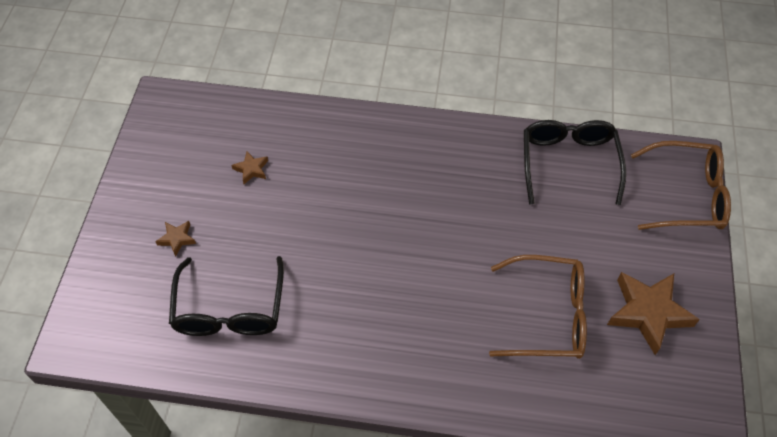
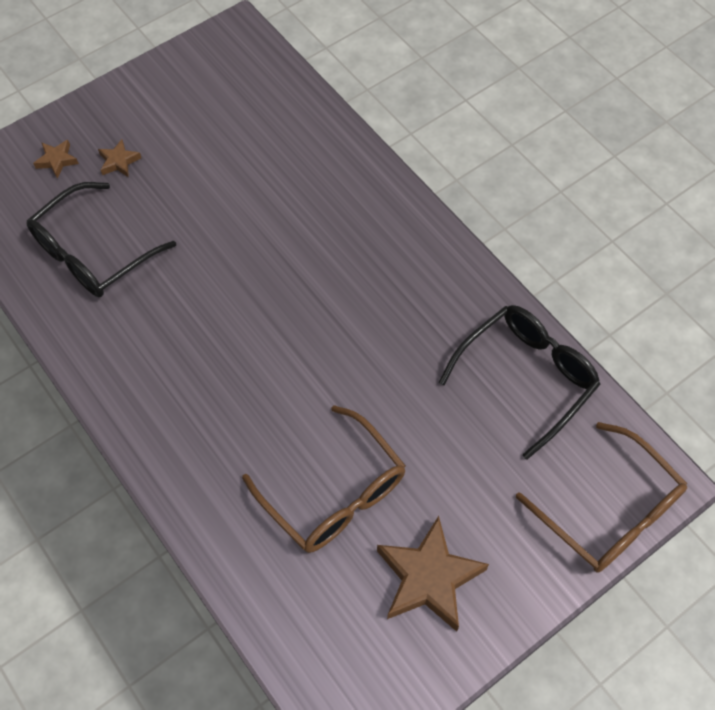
camera: 45 degrees right, 5 degrees up
(251, 169) = (238, 150): brown star -> brown star (57, 160)

